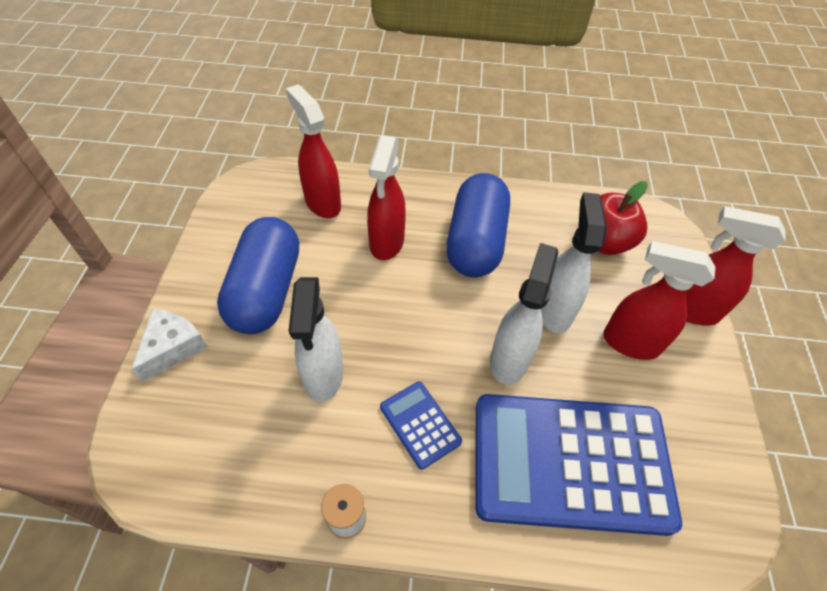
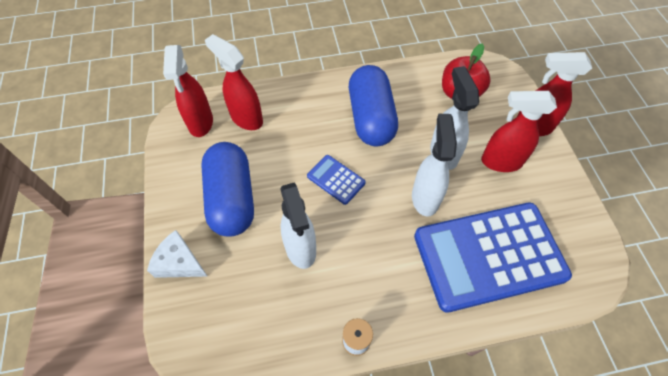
camera: 15 degrees left, 5 degrees up
(172, 347) = (179, 262): white cheese -> white cheese turned 75 degrees counterclockwise
(386, 243) = (307, 137): red spray bottle -> red spray bottle (200, 123)
(420, 424) = (381, 262): blue calculator -> blue calculator (336, 179)

